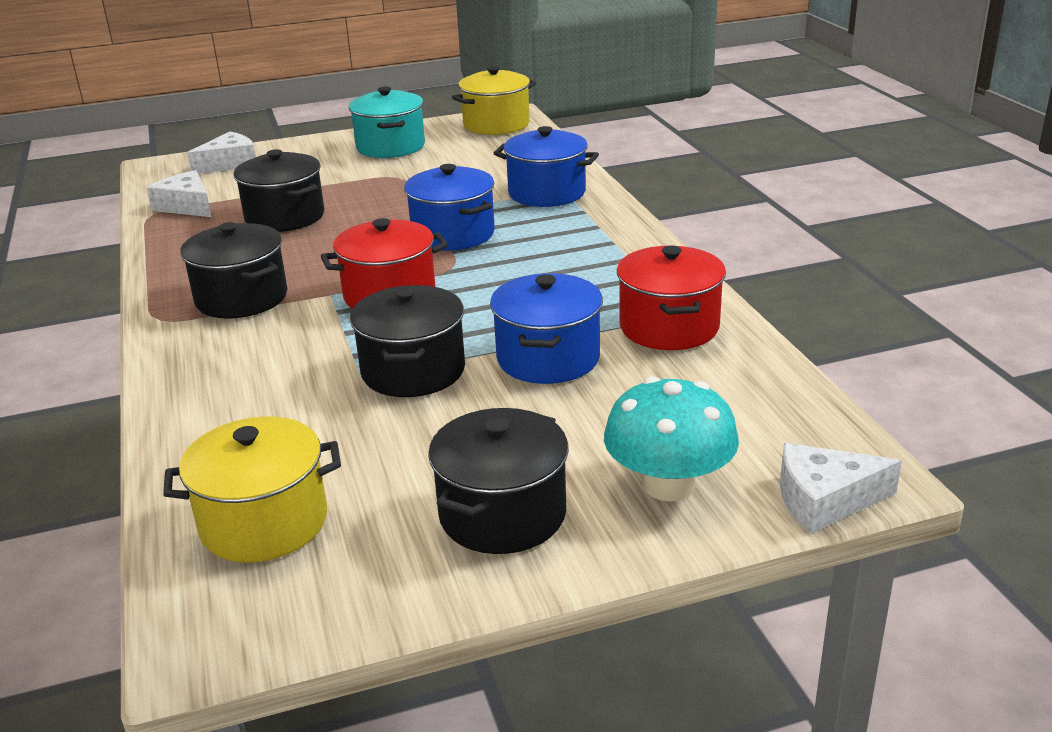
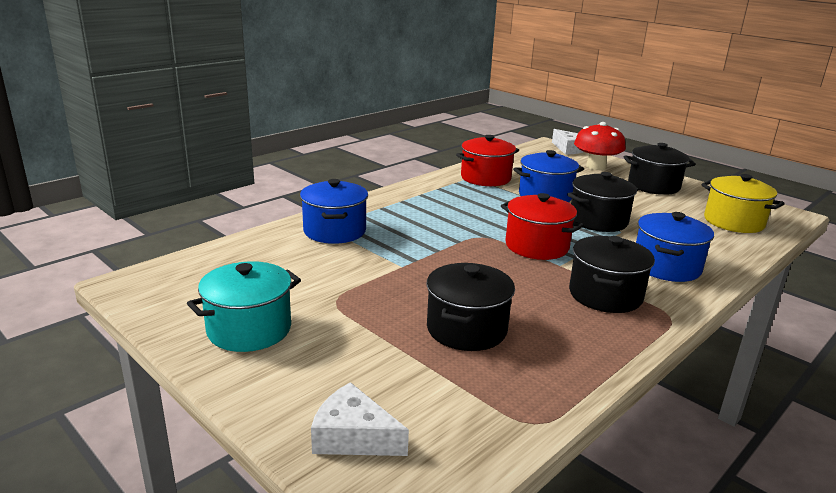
camera: 120 degrees left, 5 degrees down
(186, 206) = (495, 407): white cheese -> none
(453, 234) = (433, 247): blue pot -> blue pot (666, 267)
(496, 125) = (161, 285): yellow pot -> none
(669, 485) = (596, 167): turquoise mushroom -> red mushroom

